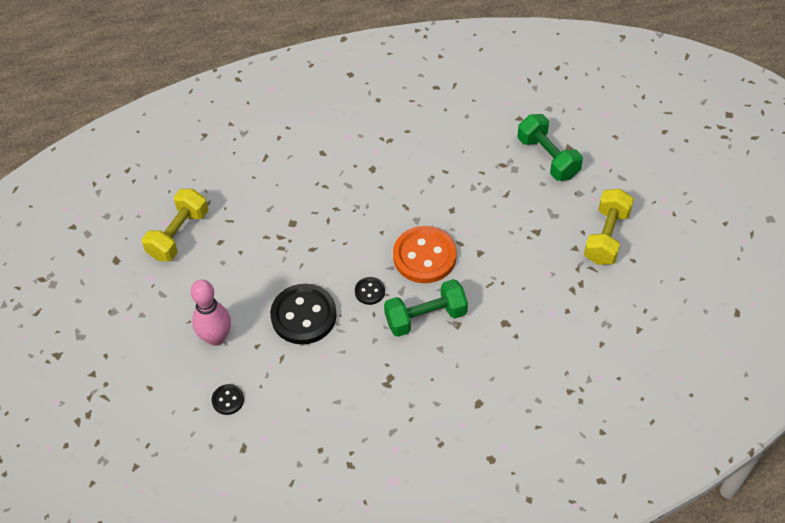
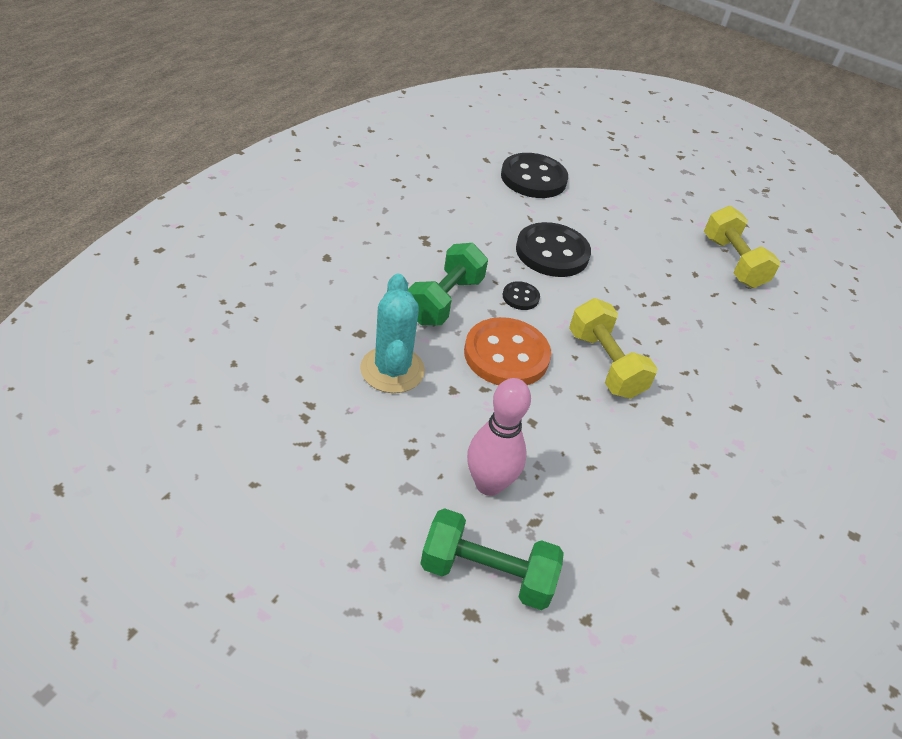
camera: 130 degrees right, 10 degrees down
(216, 338) = (596, 209): pink bowling pin -> pink bowling pin (489, 484)
(228, 400) = (533, 178): black button -> black button, size x2.13
(505, 285) = (392, 370): none -> turquoise cactus
(606, 236) = (312, 496): yellow dumbbell -> yellow dumbbell (605, 364)

